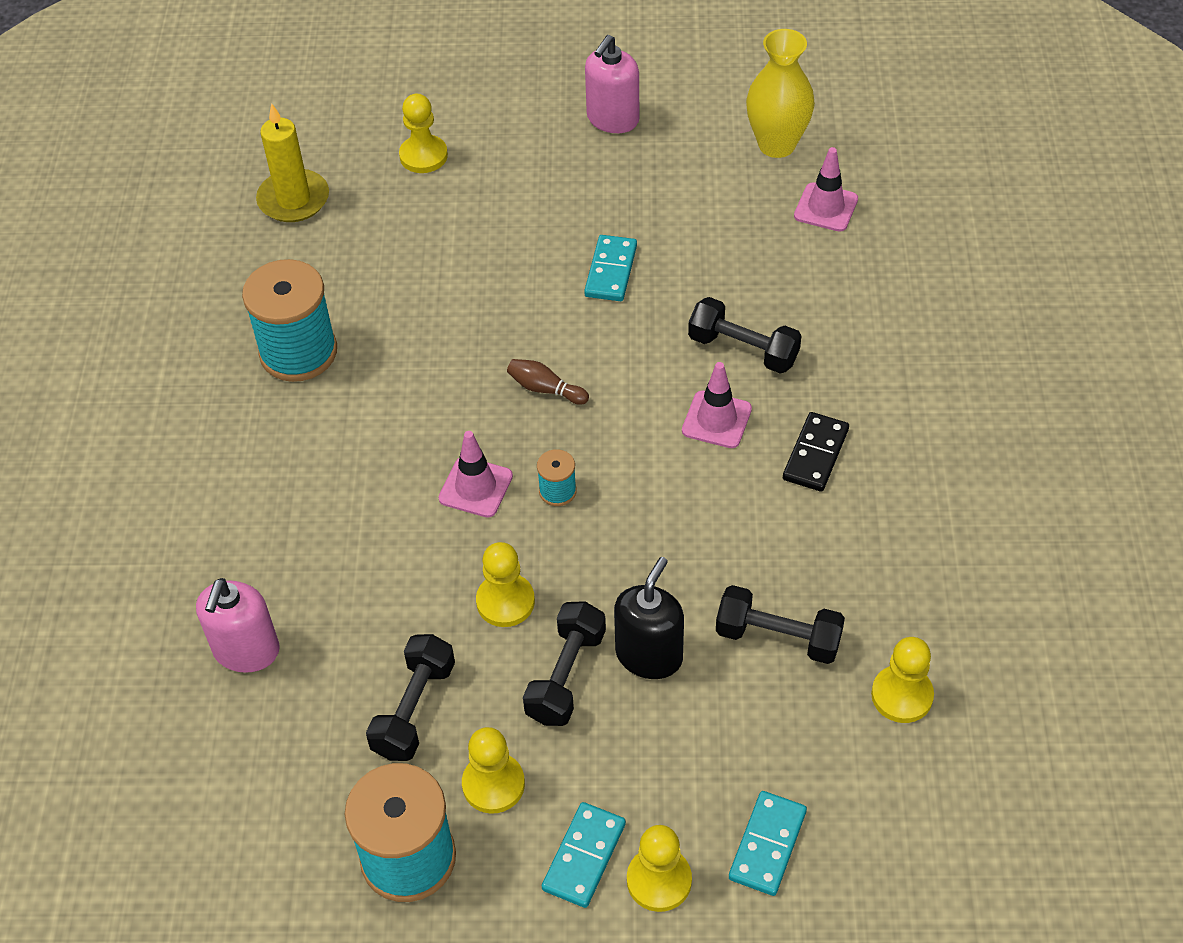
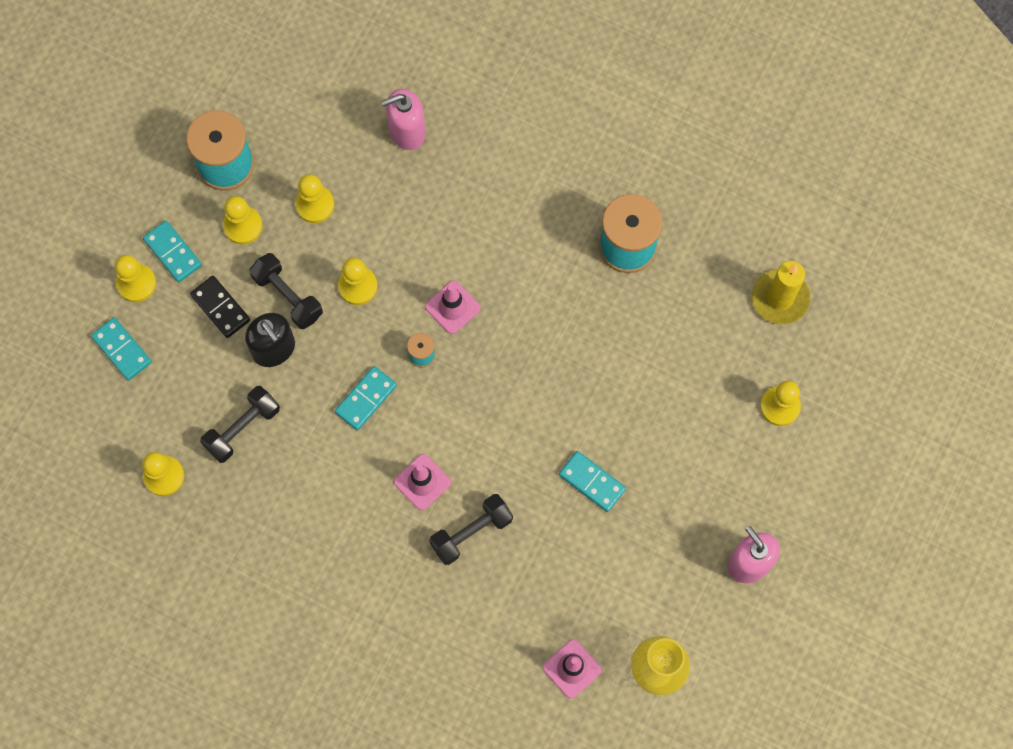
camera: 115 degrees right, 20 degrees up
(246, 650) = (407, 131): pink soap dispenser -> pink soap dispenser turned 60 degrees counterclockwise
(414, 709) = (315, 205): black dumbbell -> yellow pawn
(545, 389) = (509, 387): brown bowling pin -> none
(651, 522) = (366, 399): none -> turquoise domino
(815, 454) = (359, 529): black domino -> black domino (220, 308)

